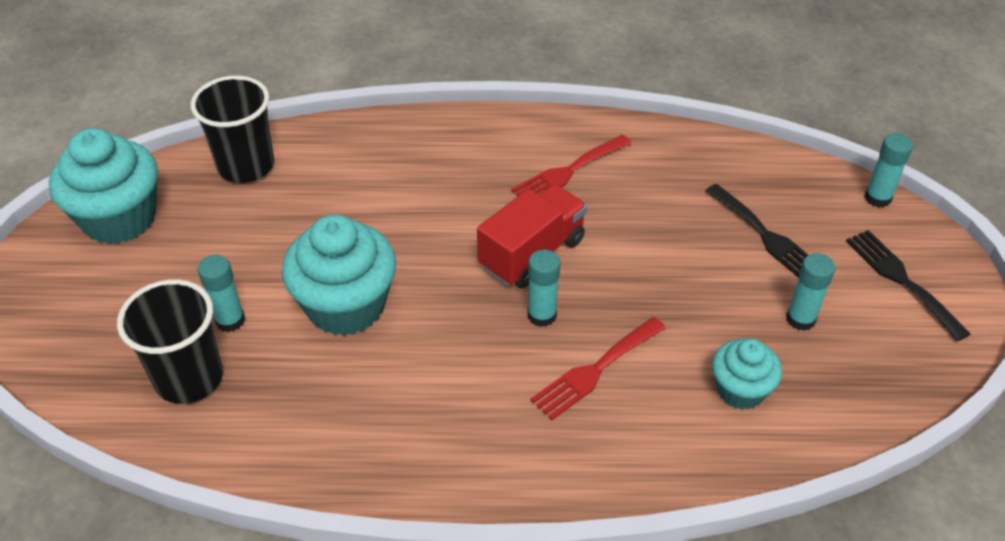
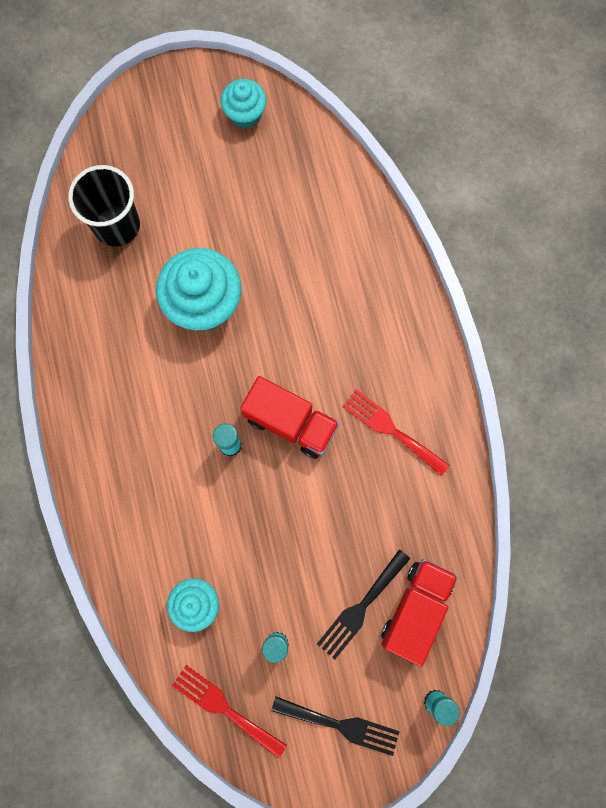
camera: 75 degrees right, 30 degrees up
(119, 218) = (245, 114): turquoise cupcake -> turquoise cupcake, size x0.58
(230, 320) = (171, 231): turquoise glue stick -> none
(246, 166) = (325, 178): black cup -> none
(595, 370) = (188, 495): red fork -> red fork (224, 708)
(775, 193) = (416, 609): none -> red truck
(901, 280) = (341, 725): black fork -> black fork turned 60 degrees clockwise

